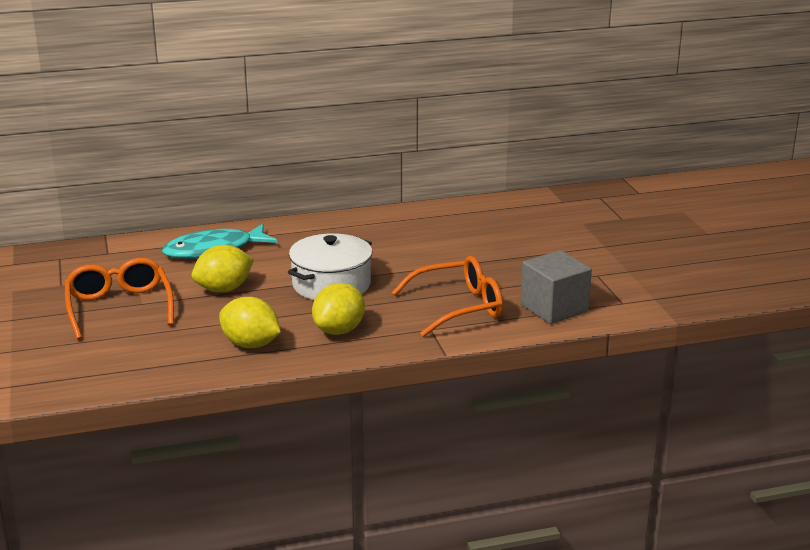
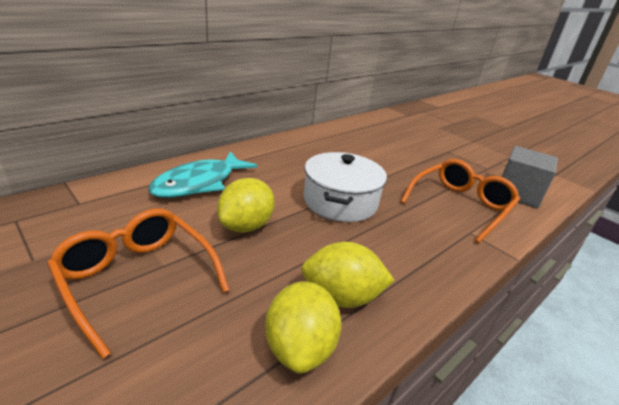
camera: 30 degrees left, 5 degrees up
(339, 330) = (404, 253): yellow lemon -> yellow lemon (300, 347)

